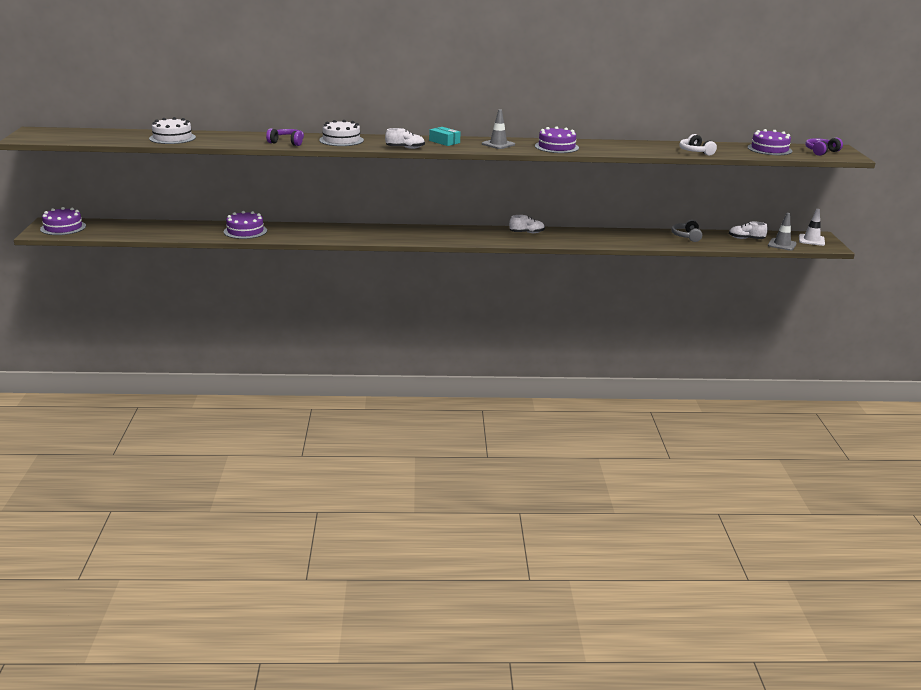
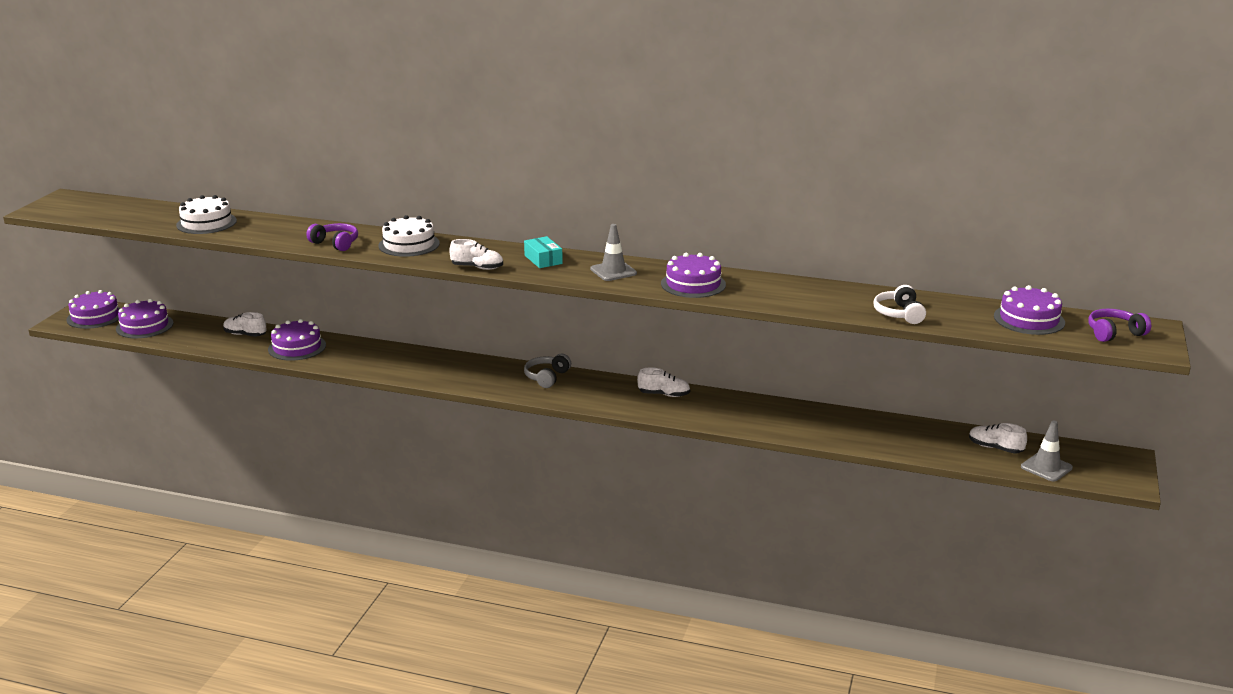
camera: 20 degrees right, 0 degrees up
(111, 229) = (144, 326): none -> purple cake
(197, 228) = (245, 335): none -> white shoe
(687, 236) = (901, 431): grey headphones -> grey headphones (547, 377)
(811, 240) = (1105, 464): white traffic cone -> none

